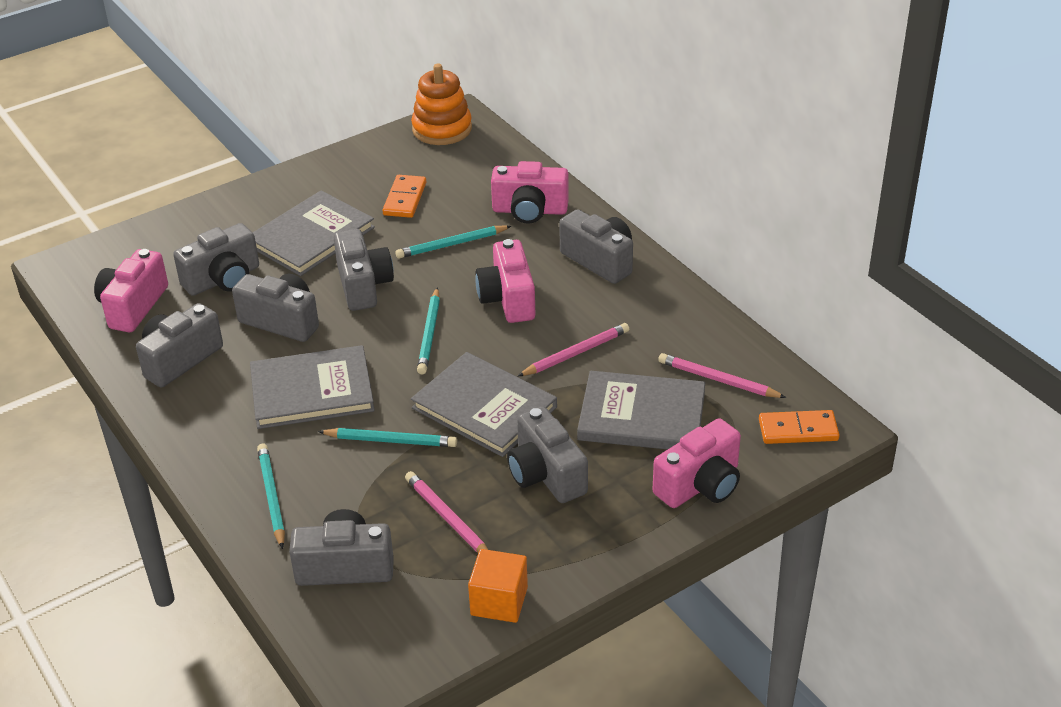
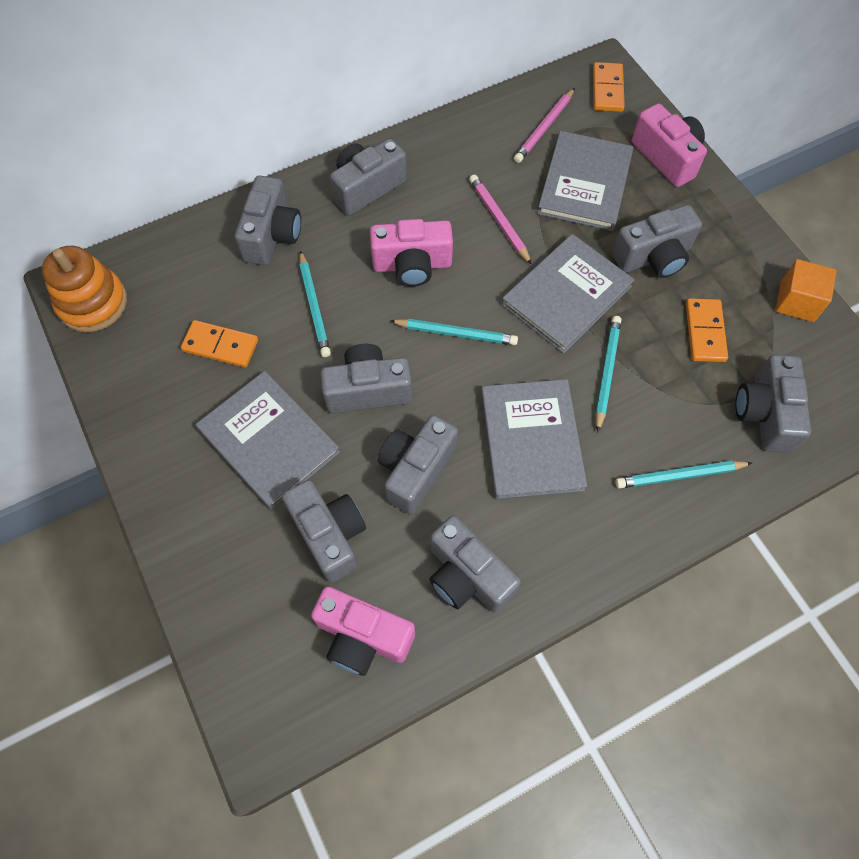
camera: 85 degrees left, 25 degrees up
(448, 518) = (705, 332): pink pencil -> orange domino
(530, 210) = (272, 235): pink camera -> grey camera

